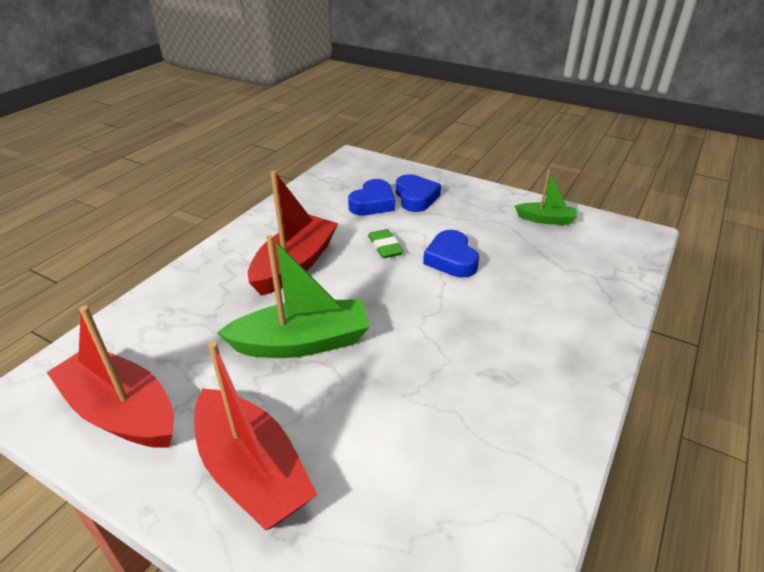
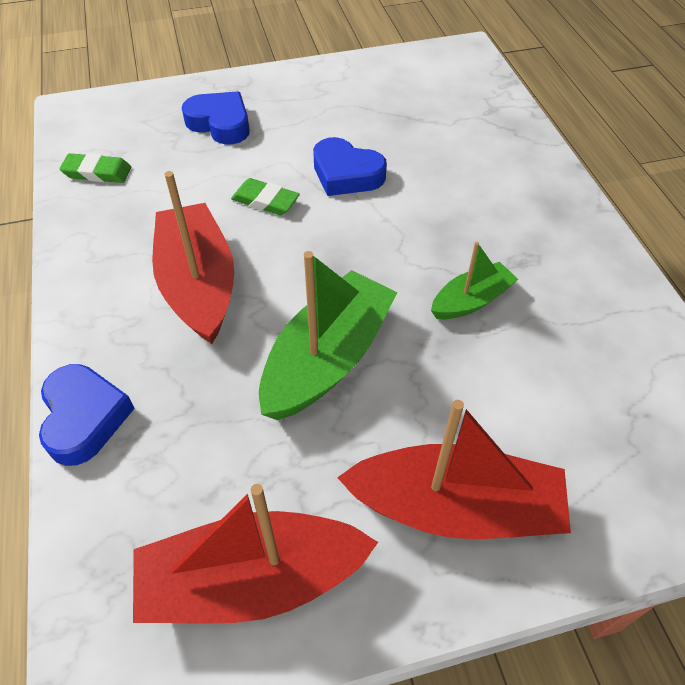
camera: 45 degrees left, 15 degrees up
(323, 189) = (97, 172): none -> green eraser
(373, 203) = (182, 157): blue heart -> blue heart (84, 418)
(545, 219) = (374, 79): green boat -> green boat (471, 300)

